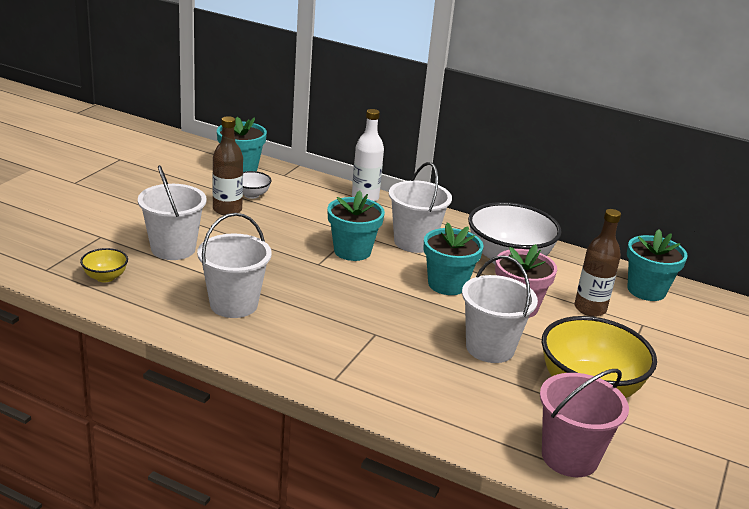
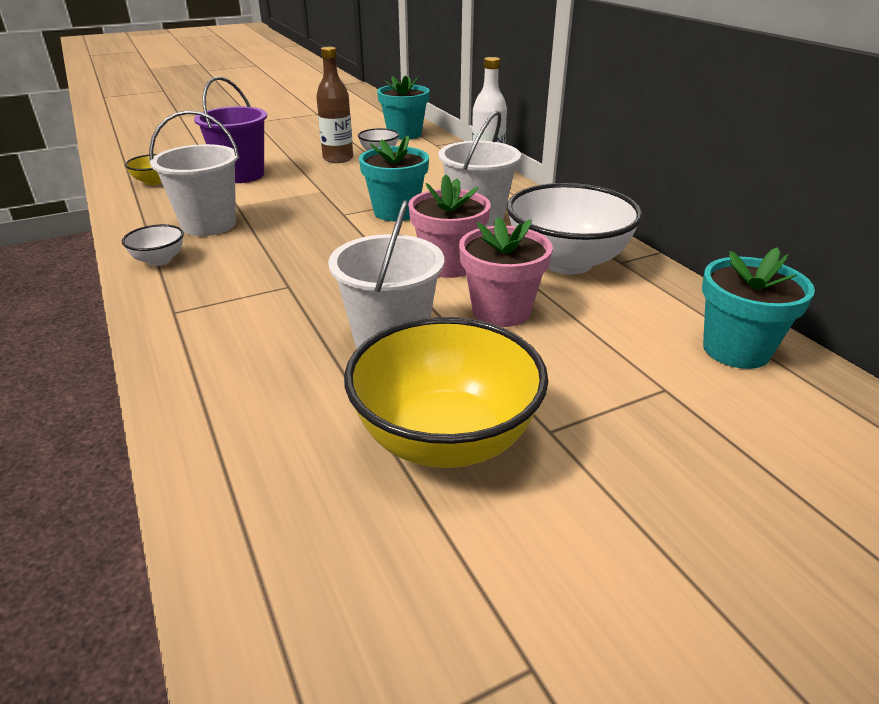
camera: 40 degrees right, 5 degrees up
(173, 249) = (241, 175): white bucket -> purple bucket
(252, 346) = (159, 260): none -> white bowl
(447, 284) = (448, 265): turquoise flower pot -> pink flower pot
(569, 457) = (270, 516): pink bucket -> none
(590, 309) = (605, 344): brown bottle -> none

